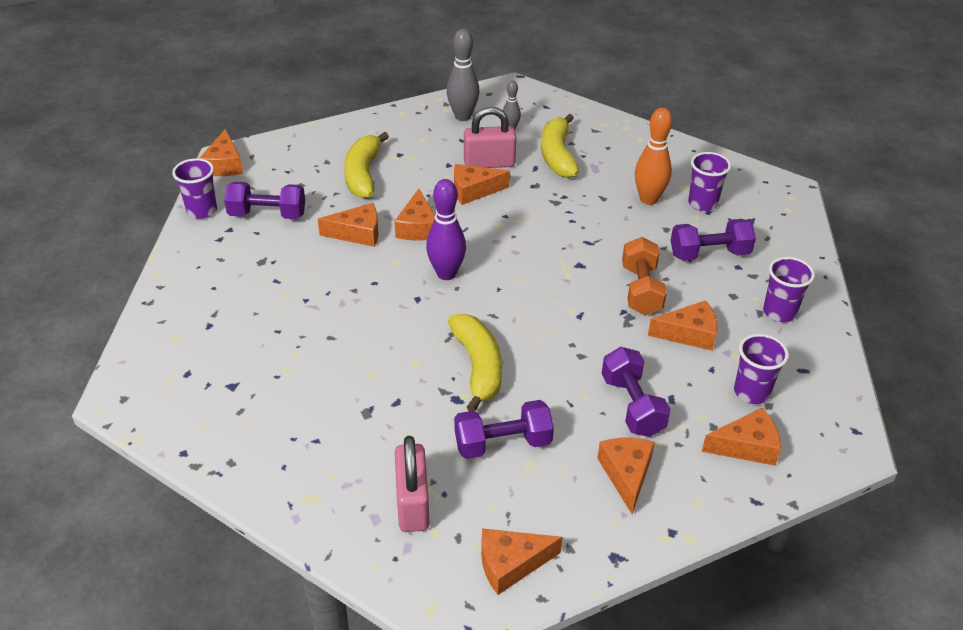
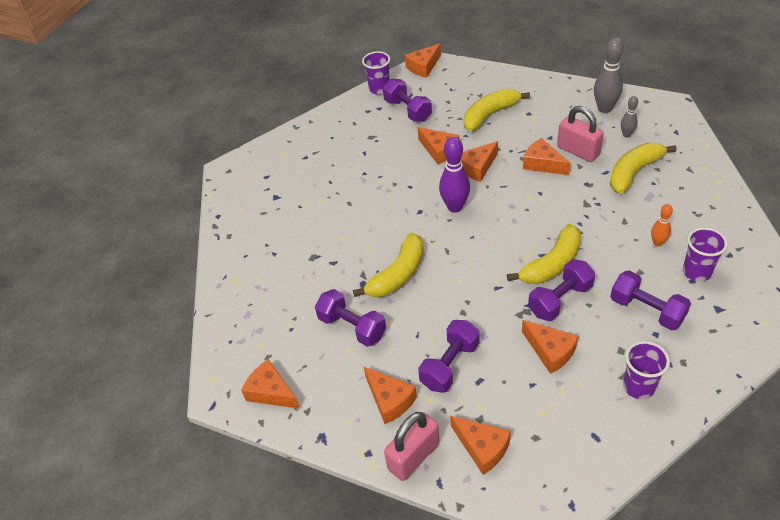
camera: 55 degrees right, 5 degrees up
(412, 503) = (271, 321): pink padlock -> pink padlock (413, 456)
(596, 267) = (551, 264): none -> yellow banana
(626, 474) = (390, 400): orange cheese -> orange cheese turned 90 degrees clockwise
(641, 290) = (560, 300): orange dumbbell -> purple dumbbell
(648, 199) = (657, 243): orange bowling pin -> orange bowling pin, size x0.56
(751, 392) = (536, 420): purple cup -> none

